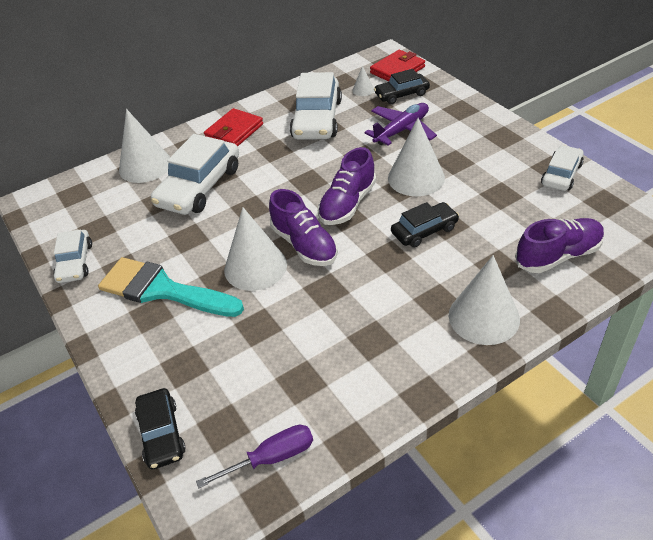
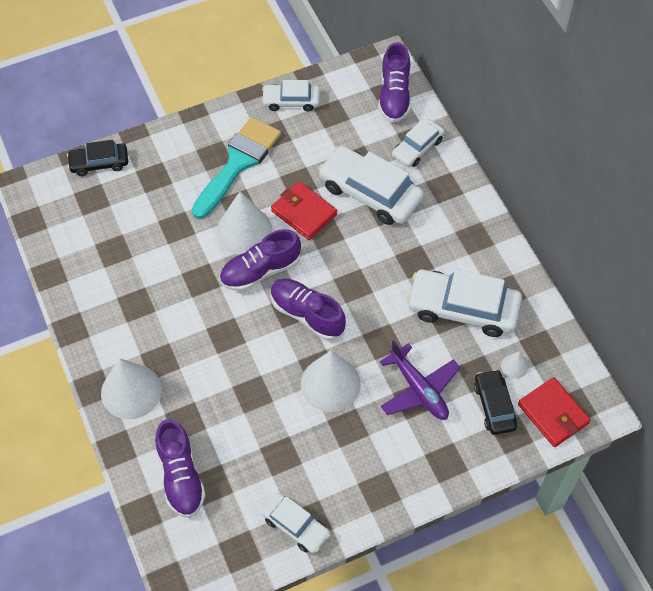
camera: 95 degrees right, 15 degrees up
(78, 189) = (394, 95): none -> purple shoe
(145, 166) = (417, 148): white cone -> white car
(234, 131) = (458, 227): red wallet -> red wallet (304, 212)
(271, 458) = (57, 225): purple screwdriver -> none
(424, 230) = (249, 372): black car -> none

